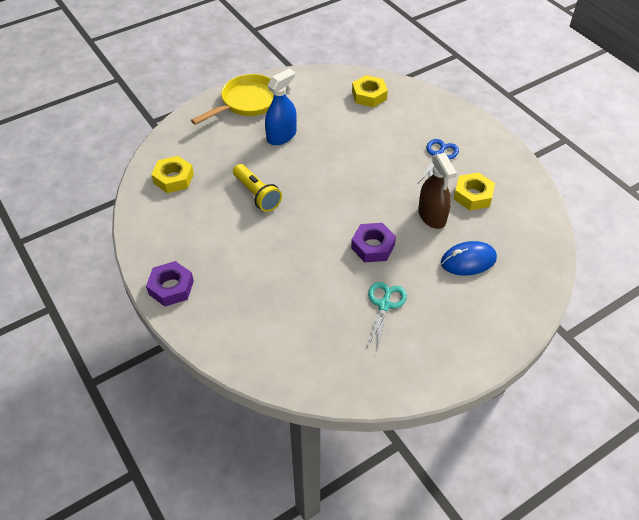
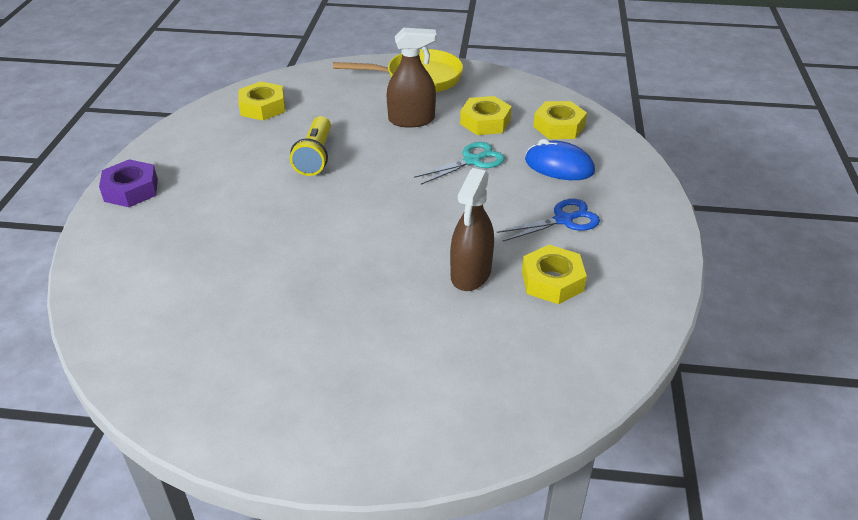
camera: 40 degrees right, 10 degrees down
(281, 136) = (411, 120): blue spray bottle -> brown spray bottle
(325, 114) = (485, 122): none -> yellow nut
(373, 246) = (361, 265): purple nut -> none
(384, 305) = (292, 327): turquoise scissors -> turquoise scissors (472, 161)
(468, 261) = (450, 344): blue mouse -> blue mouse (559, 166)

